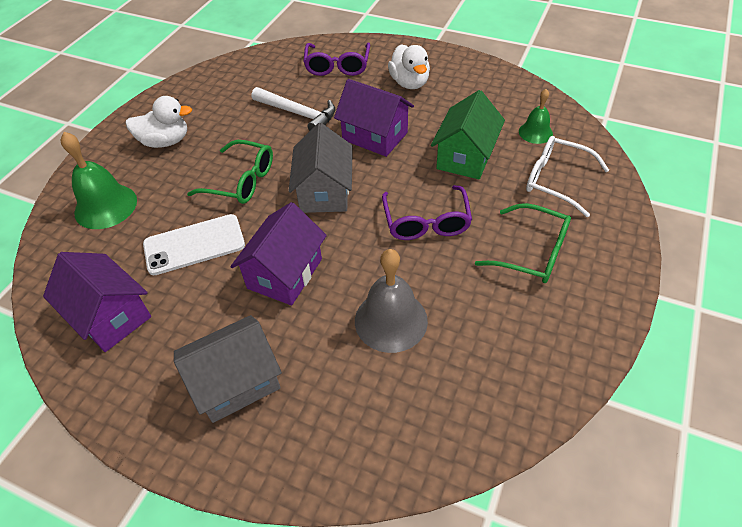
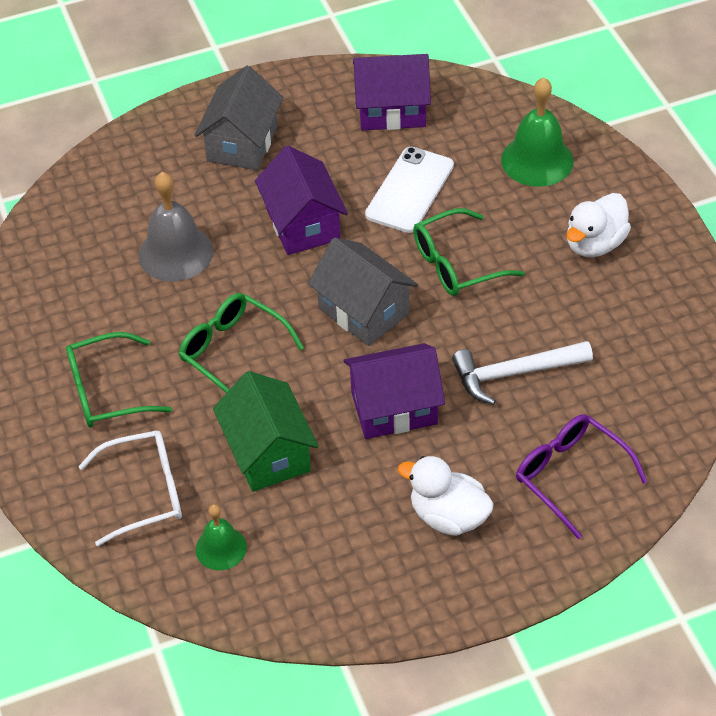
camera: 135 degrees right, 0 degrees up
(426, 222) = (232, 351): purple glasses -> green glasses

